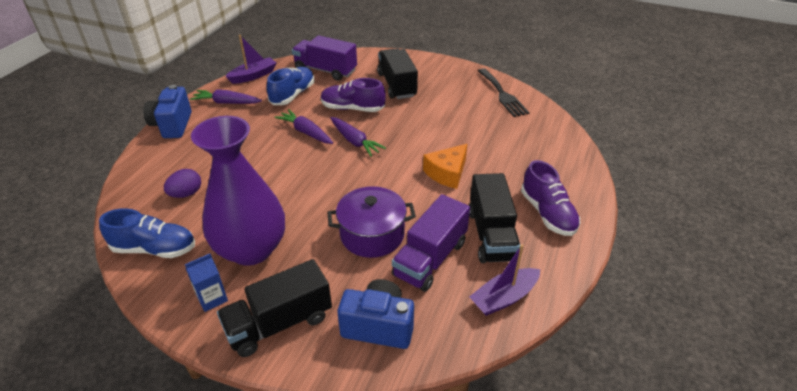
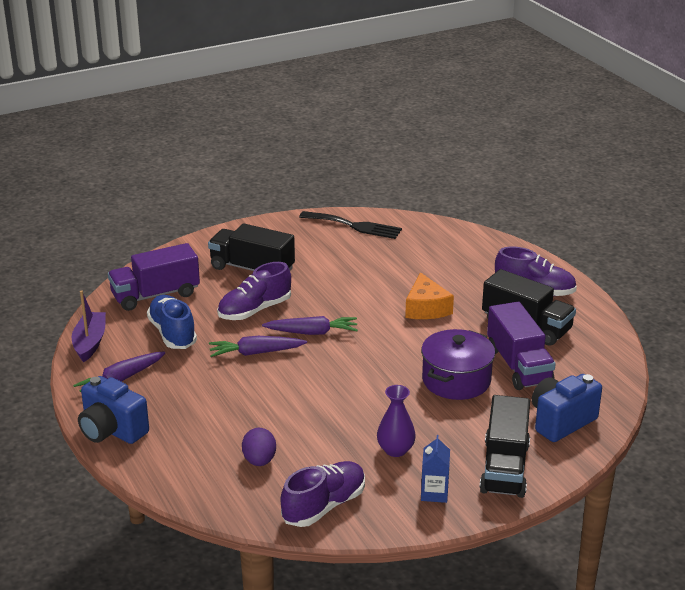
camera: 50 degrees left, 10 degrees down
(154, 249) = (324, 506): blue shoe -> purple shoe
(251, 249) = (395, 450): purple vase -> purple vase, size x0.45
(504, 297) = (596, 354): purple boat -> none

